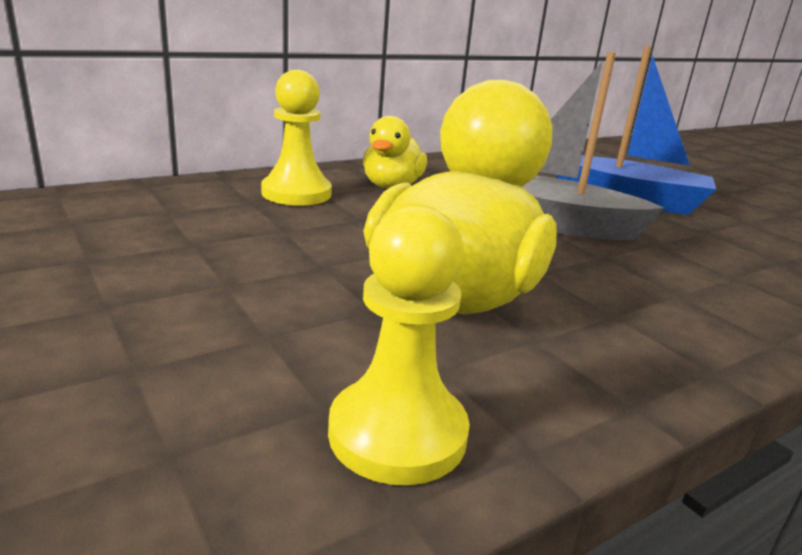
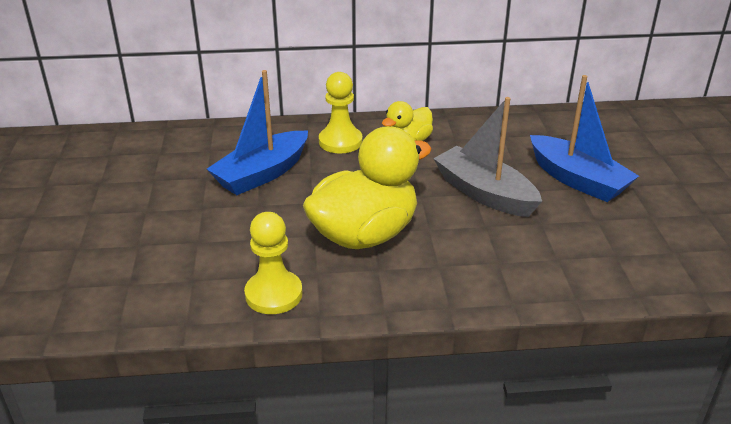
camera: 30 degrees right, 10 degrees up
(199, 241) = (262, 174): none -> blue boat

